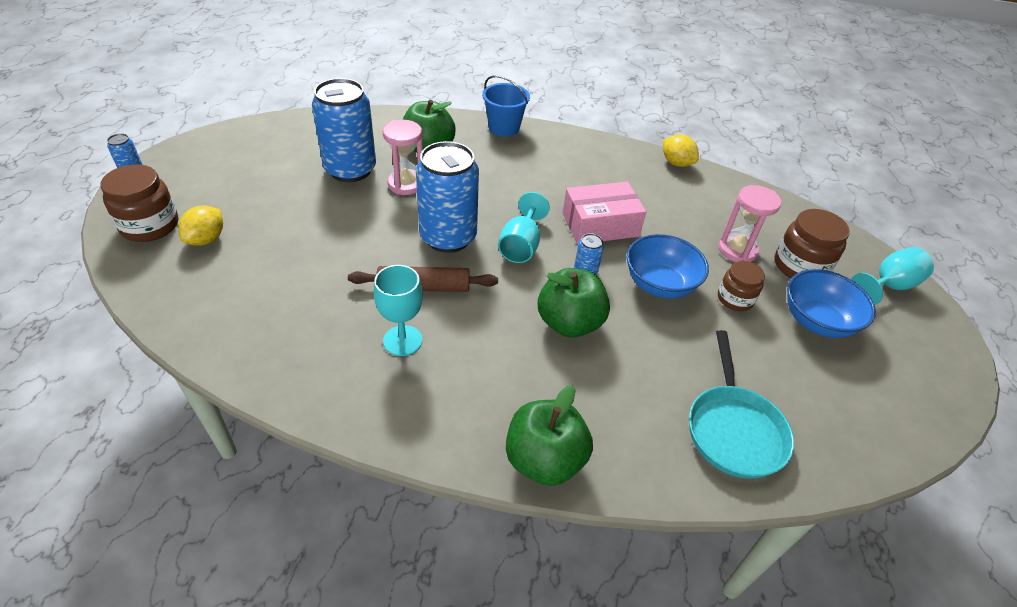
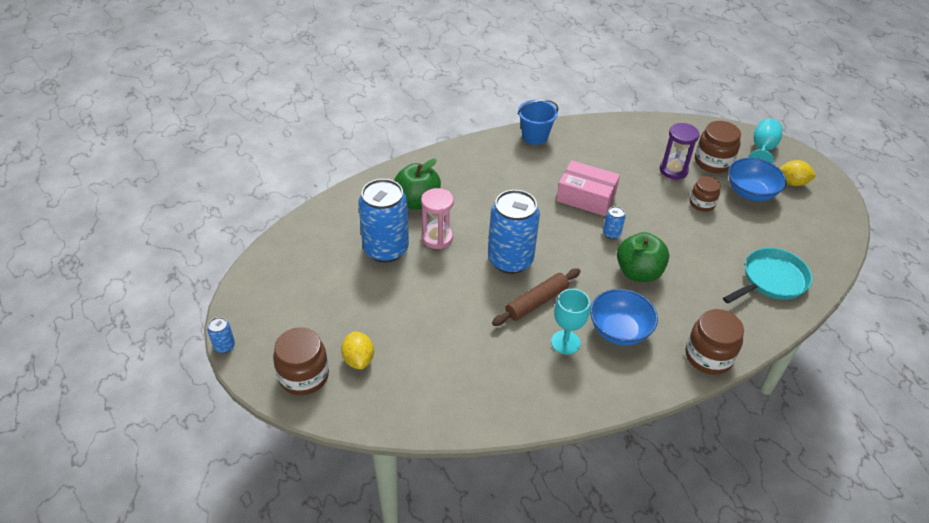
camera: 35 degrees left, 0 degrees up
(504, 128) = (447, 156): blue bucket -> blue bucket (535, 136)
(521, 246) = (558, 239): turquoise goblet -> none
(544, 460) = (708, 356): green apple -> brown jar
(600, 225) = (586, 197): pink box -> pink box turned 75 degrees clockwise
(659, 284) = (657, 218): blue bowl -> blue bowl (619, 331)
(676, 163) = (581, 125): yellow lemon -> yellow lemon (792, 182)
(734, 429) = (771, 280): turquoise pan -> turquoise pan turned 90 degrees counterclockwise
(737, 250) = (673, 170): pink hourglass -> purple hourglass

